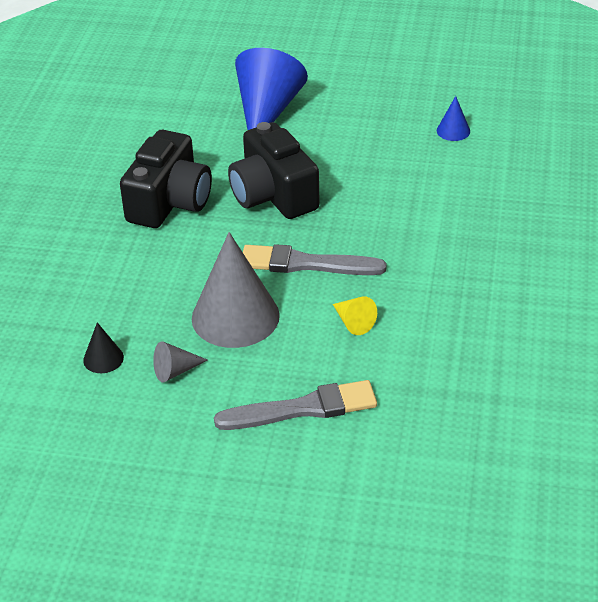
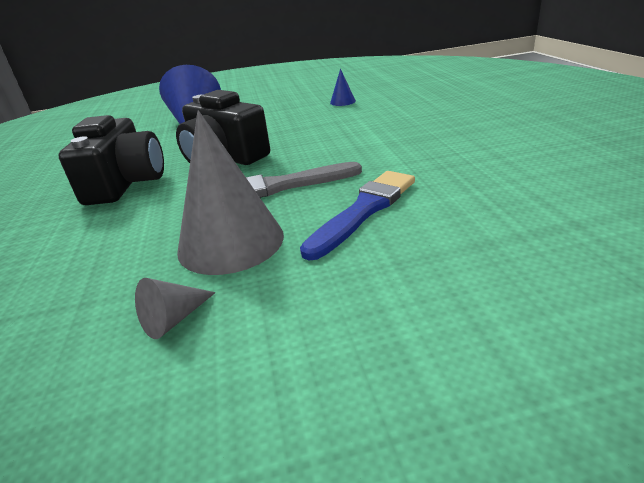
camera: 20 degrees left, 10 degrees down
(103, 358) = (60, 338): black cone -> none
(303, 408) = (375, 305): grey brush -> none
(353, 322) = (364, 210): yellow cone -> blue brush

